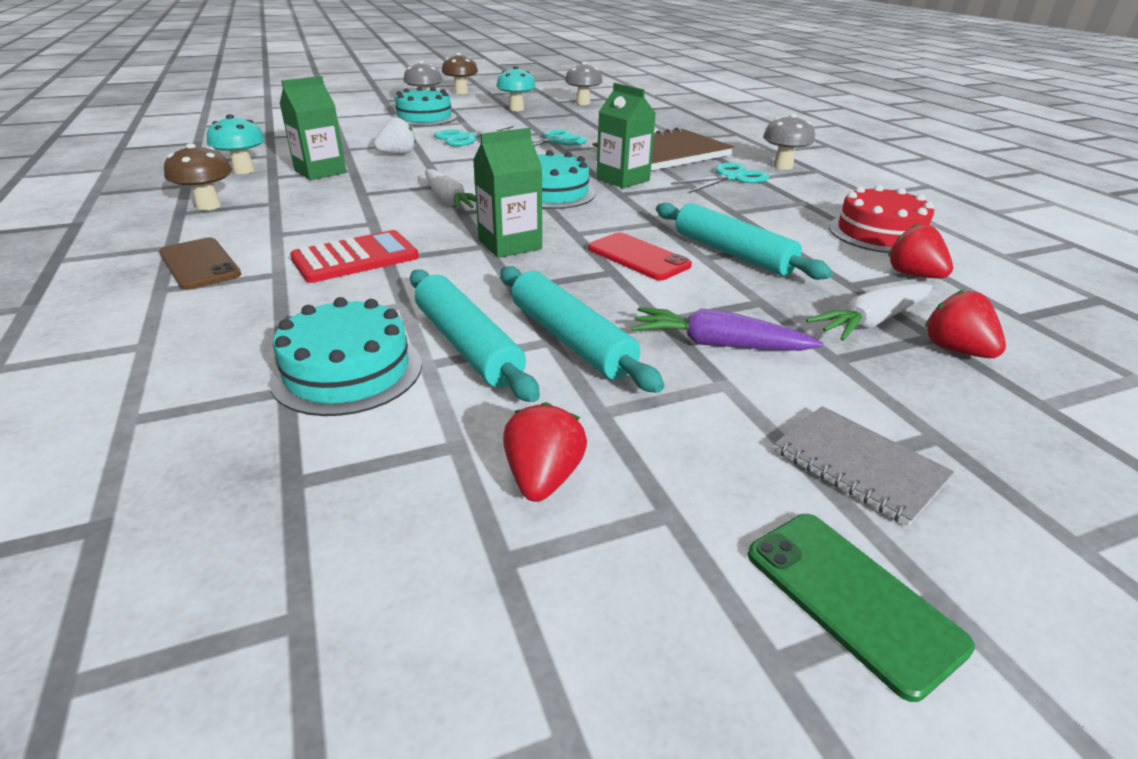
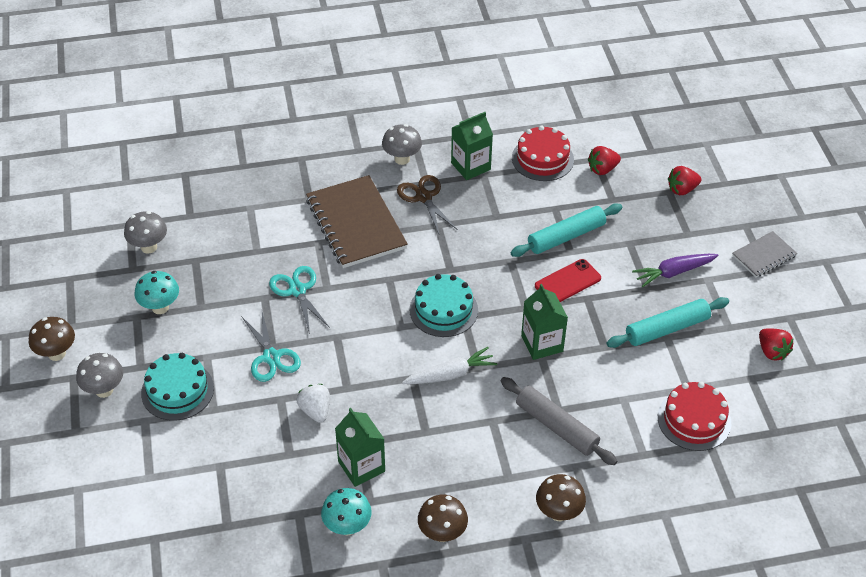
camera: 80 degrees left, 15 degrees up
(199, 264) = (558, 513): brown phone -> brown mushroom
(347, 371) = (694, 420): turquoise cake -> red cake
(355, 258) = (556, 426): red calculator -> grey rolling pin
(468, 345) = (671, 371): turquoise rolling pin -> none
(543, 478) = (772, 351): red strawberry -> red strawberry turned 135 degrees counterclockwise
(622, 179) = (418, 262): green carton -> green carton (470, 166)
(718, 344) = (674, 272): purple carrot -> purple carrot turned 45 degrees clockwise
(731, 177) = (424, 197): turquoise scissors -> brown scissors
(852, 598) = (826, 282): green phone -> none
(871, 321) = (654, 208): white carrot -> none

